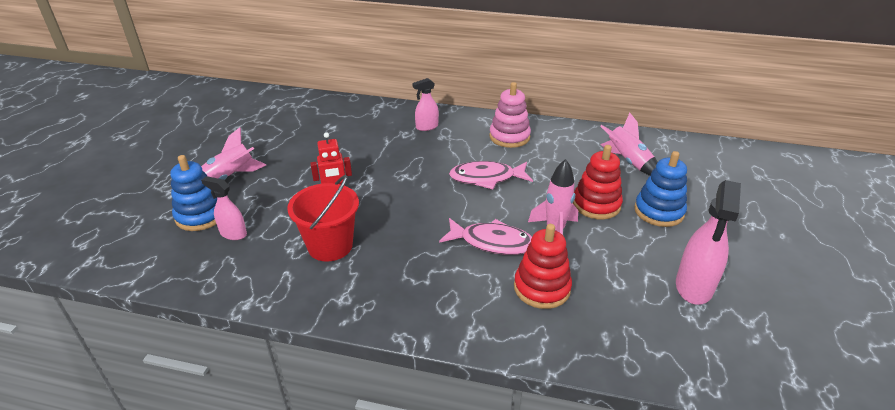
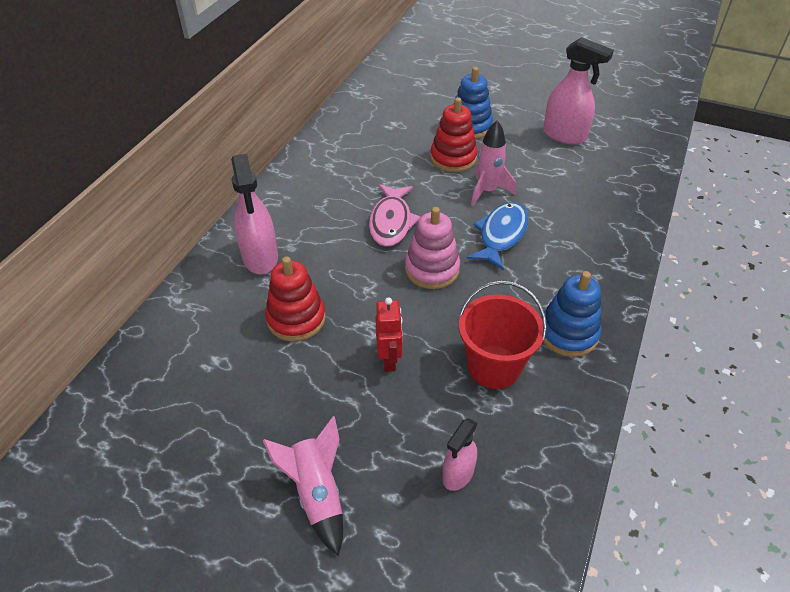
camera: 80 degrees left, 10 degrees up
(201, 215) = (409, 523): blue stacking toy -> blue stacking toy (568, 333)
(426, 127) = (260, 257): pink spray bottle -> pink spray bottle, size x1.70
(492, 242) = (501, 235): pink fish -> blue fish
(509, 137) = (313, 191): pink stacking toy -> pink stacking toy (432, 269)
(542, 288) = (565, 215): red stacking toy -> red stacking toy (296, 319)
(628, 161) = (388, 123): pink rocket -> none

